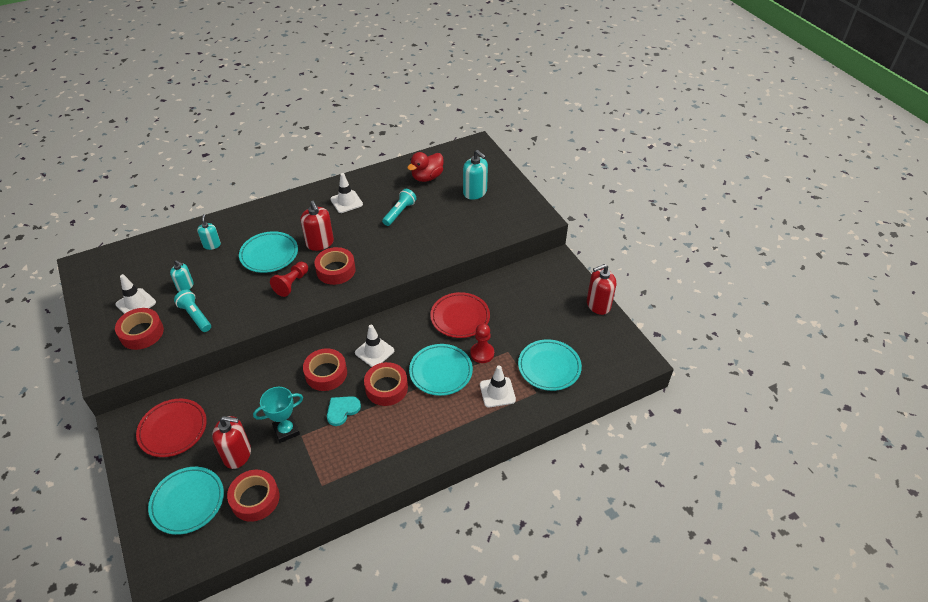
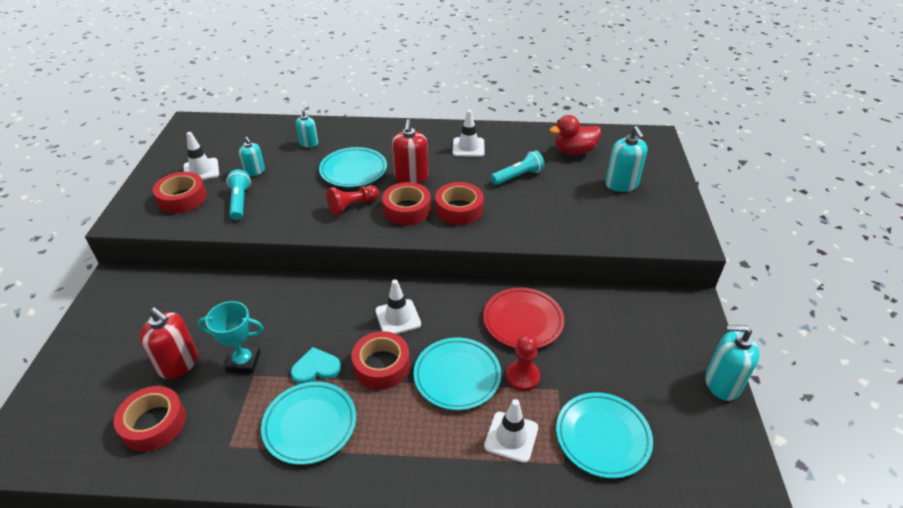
camera: 30 degrees right, 5 degrees down
(173, 429) = (146, 307): red plate -> none
(187, 502) = (94, 391): turquoise plate -> turquoise plate (310, 425)
(326, 373) = (330, 318): red tape -> red tape (459, 209)
(598, 305) = (722, 383): red soap dispenser -> turquoise soap dispenser

